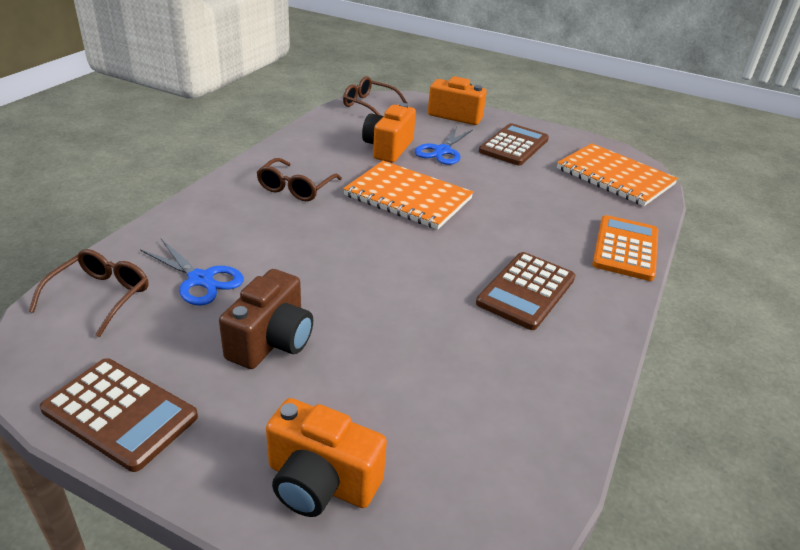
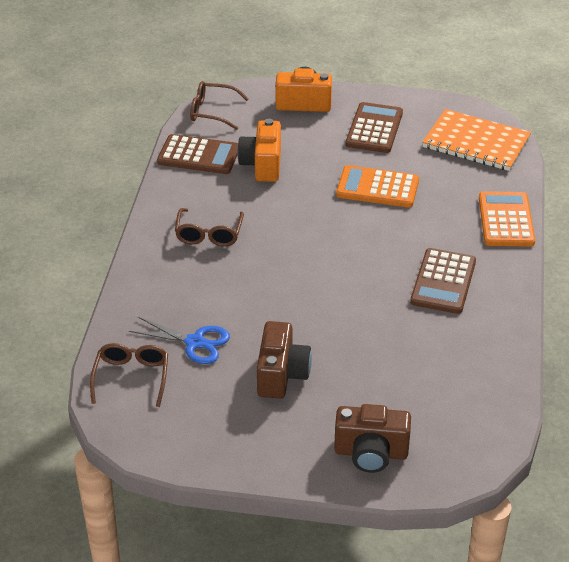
camera: 15 degrees left, 5 degrees up
(120, 413) = (217, 451): brown calculator -> brown calculator (198, 155)
(320, 482) = (371, 453): orange camera -> brown camera
(408, 197) = (309, 217): orange notebook -> none
(442, 151) = (313, 154): blue scissors -> none
(493, 189) = (377, 188): none -> orange calculator

